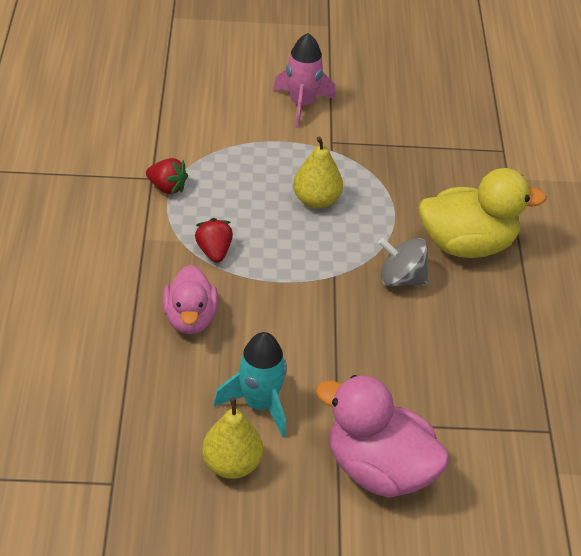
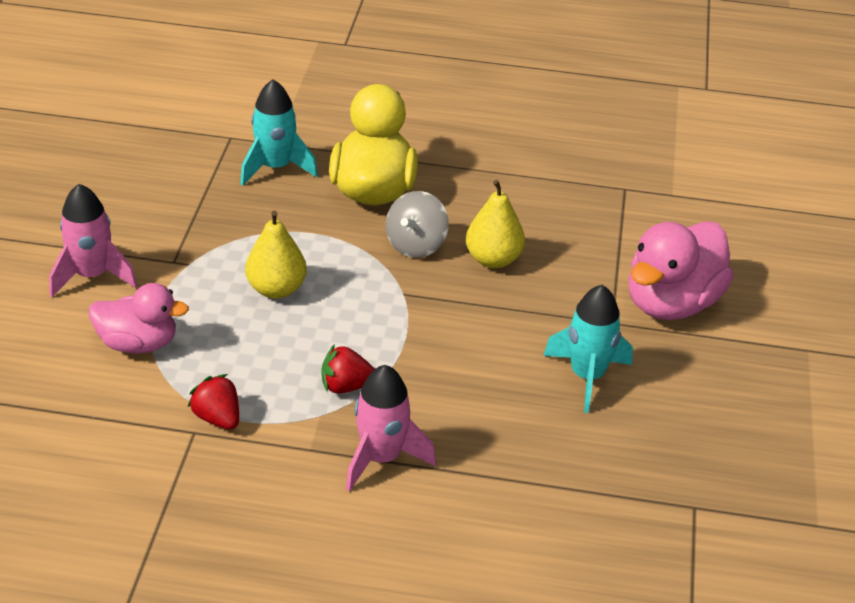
camera: 80 degrees left, 5 degrees down
(140, 278) = (382, 458): none -> pink rocket
(167, 187) = (217, 418): red strawberry -> red strawberry turned 75 degrees counterclockwise
(190, 319) = (455, 419): pink duck -> pink duck (138, 343)
(232, 464) = (667, 407): yellow pear -> yellow pear (493, 259)
(473, 181) = (275, 167): none -> turquoise rocket

